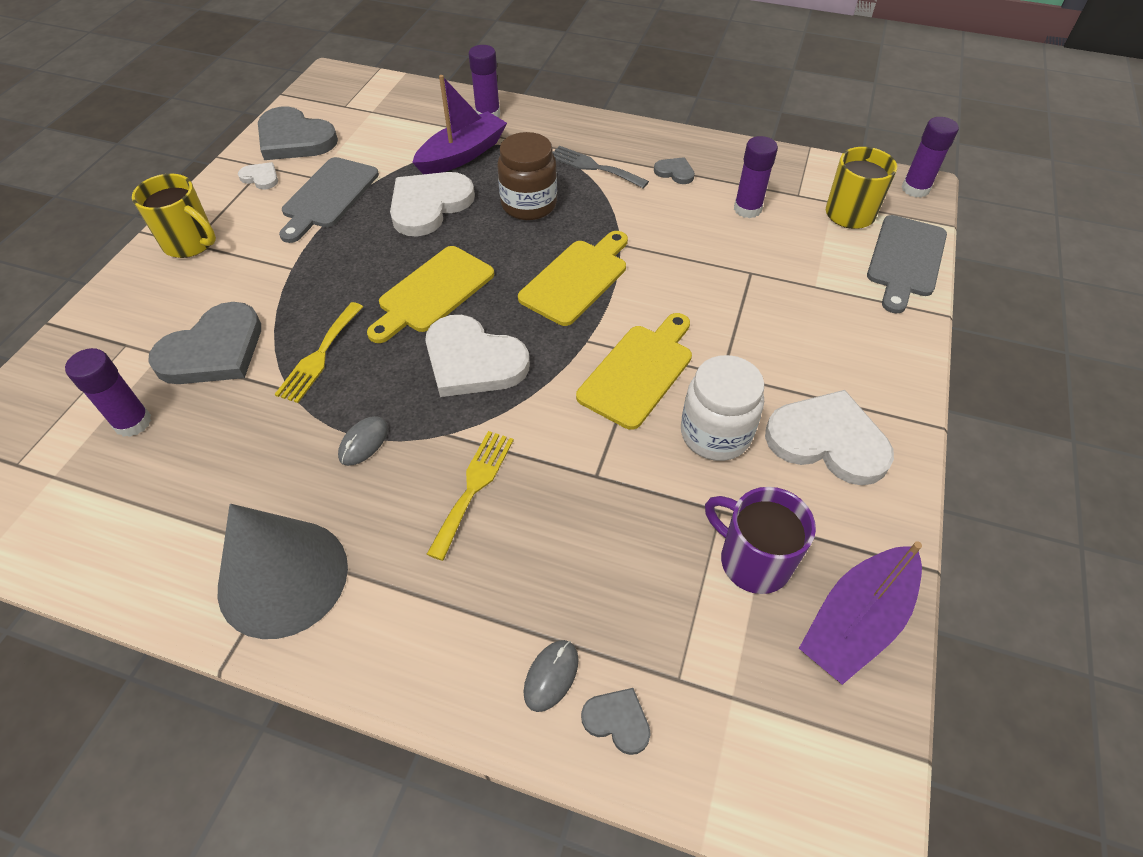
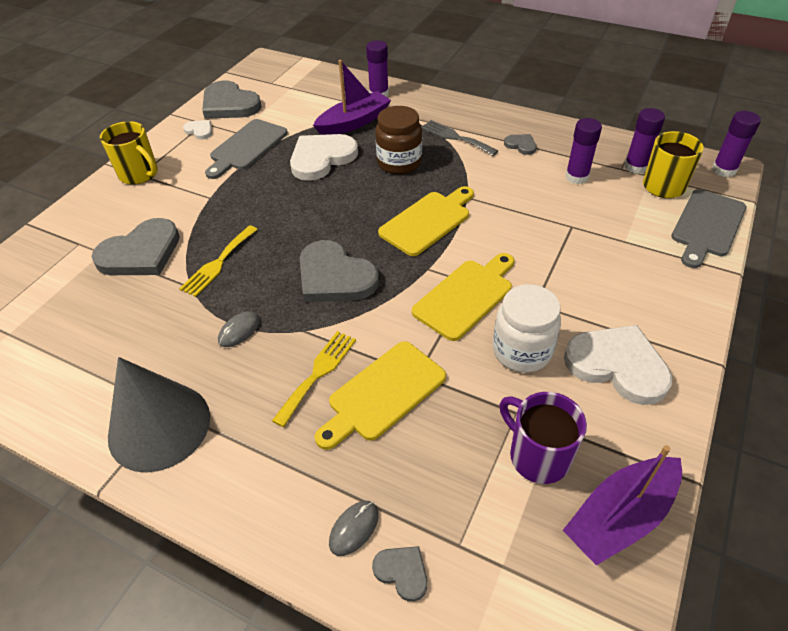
camera: 10 degrees right, 5 degrees down
(133, 422) = (72, 300): purple glue stick -> purple glue stick (635, 167)
(433, 292) = (313, 223): yellow cutting board -> yellow cutting board (383, 393)
(473, 361) = (334, 277): white heart -> grey heart

